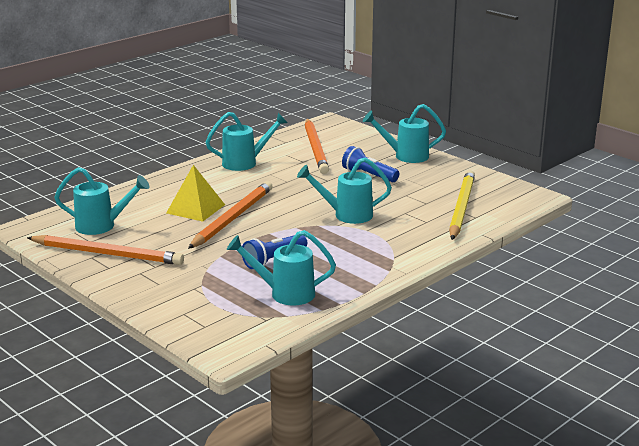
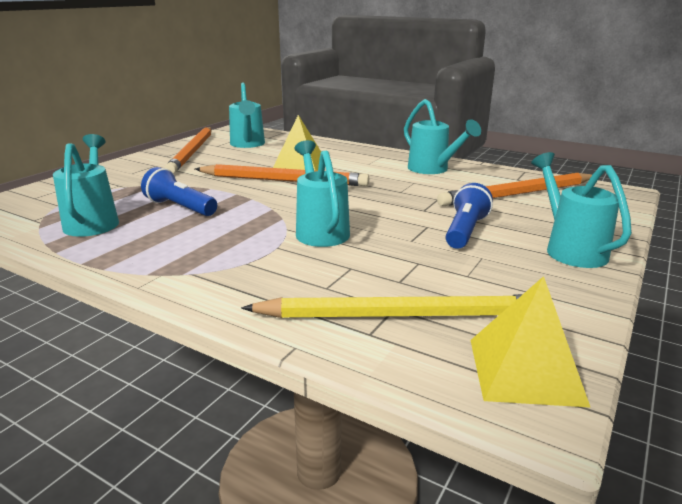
camera: 75 degrees right, 0 degrees up
(511, 192) = (525, 371): none -> yellow pyramid

